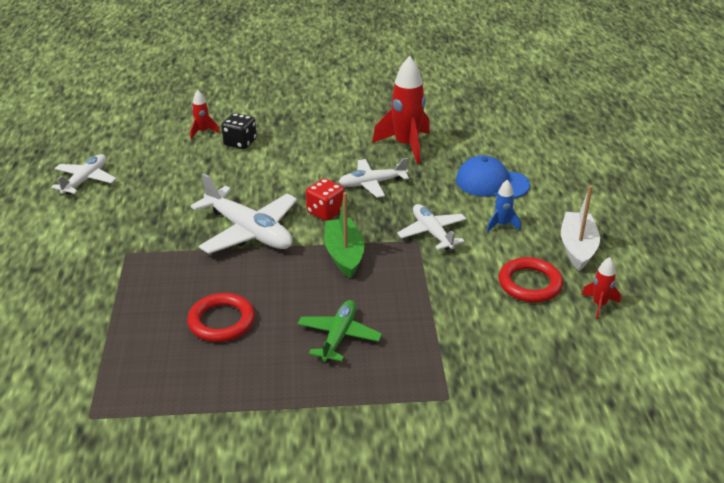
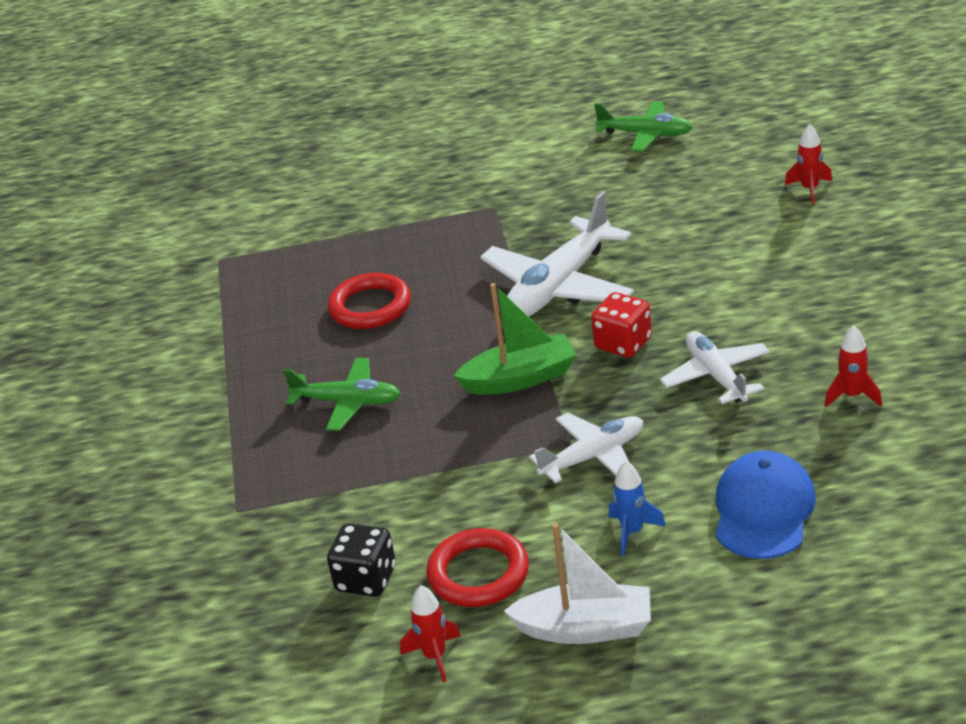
camera: 90 degrees right, 0 degrees up
(85, 180) = (646, 134): white plane -> green plane
(240, 143) = (791, 229): black dice -> black dice (366, 579)
(406, 146) = (852, 396): red rocket -> red rocket, size x0.49

